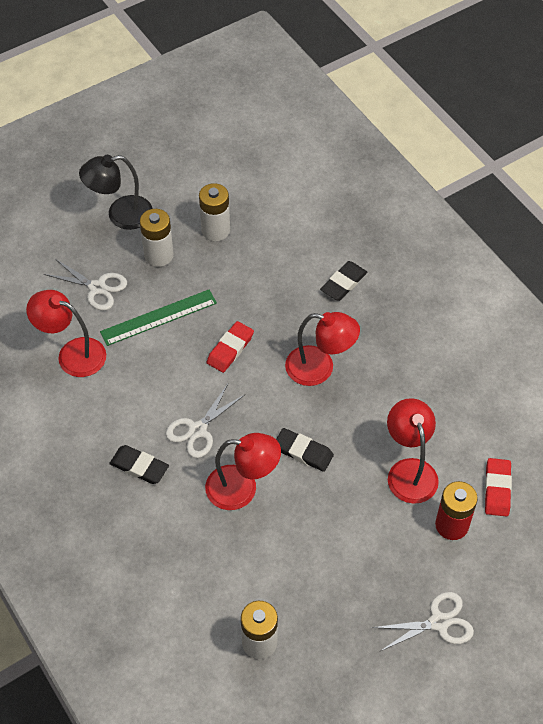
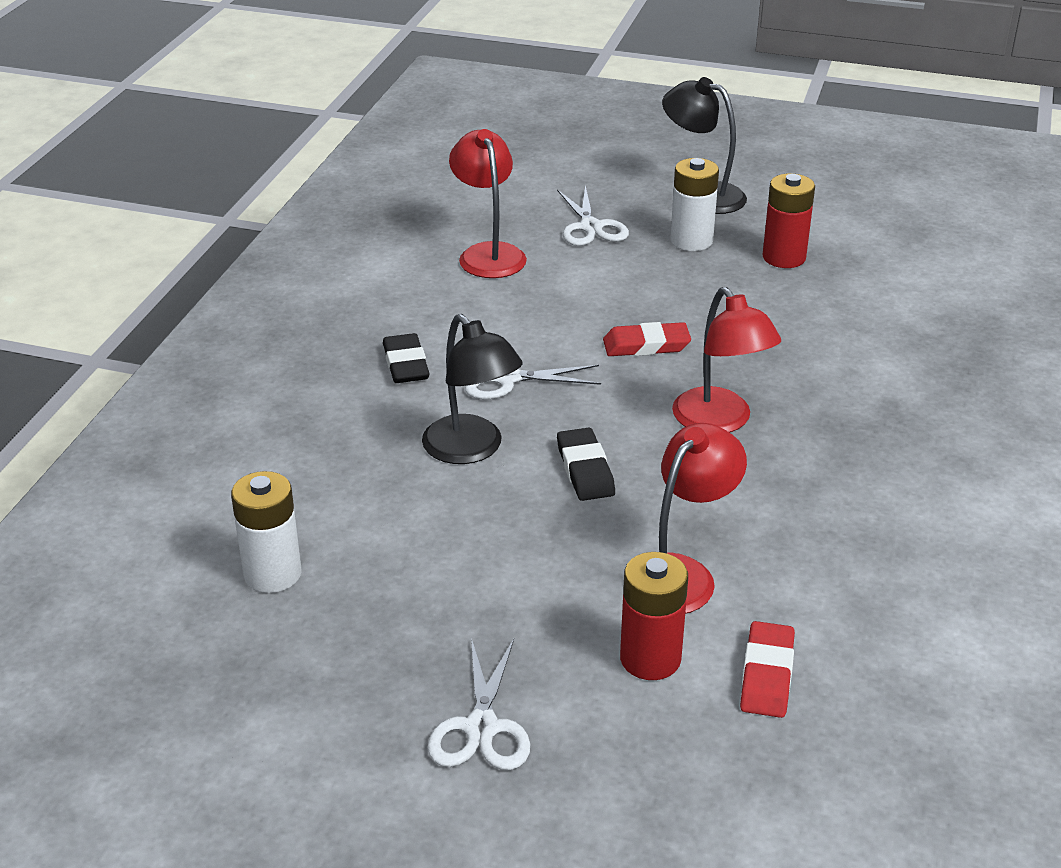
camera: 50 degrees right, 20 degrees down
(158, 317) = (614, 280): green ruler -> none
(215, 230) = (784, 257): white battery -> red battery
(242, 488) = (471, 450): red lamp -> black lamp
(343, 283) = (866, 377): black eraser -> none
(438, 622) = (481, 728): white scissors -> white scissors turned 60 degrees clockwise
(497, 489) = (767, 675): red eraser -> red eraser turned 45 degrees counterclockwise

